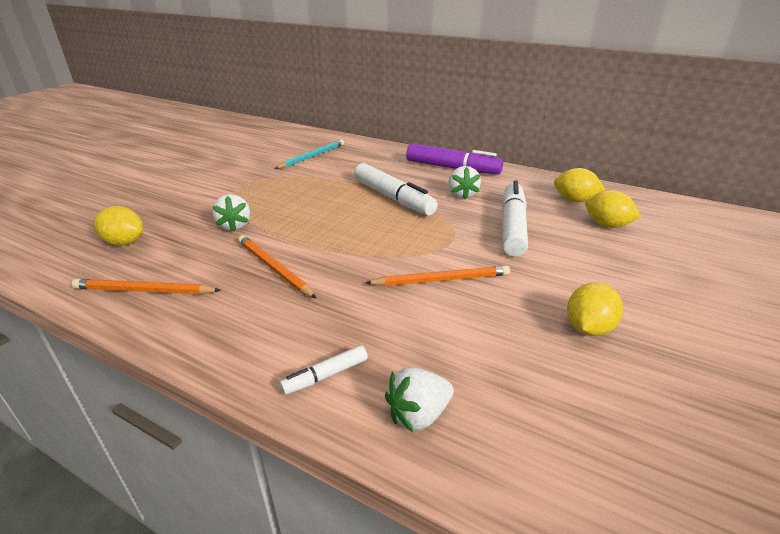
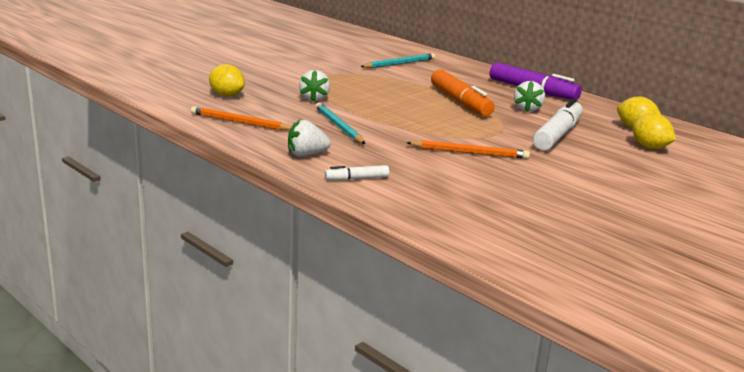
camera: 15 degrees right, 10 degrees down
(274, 268) = (338, 126): orange pencil -> turquoise pencil
(393, 198) = (460, 102): white marker -> orange marker
(418, 414) = (411, 203): white strawberry -> white strawberry (306, 154)
(588, 328) = (569, 193): yellow lemon -> none

